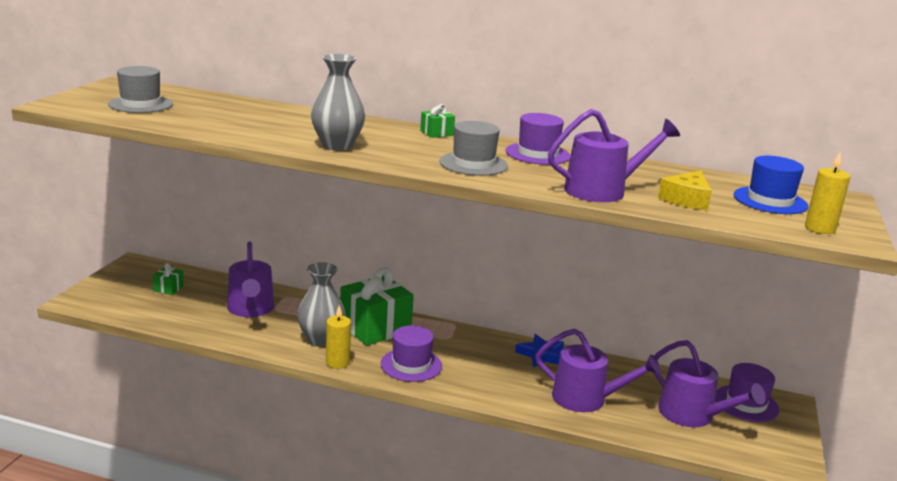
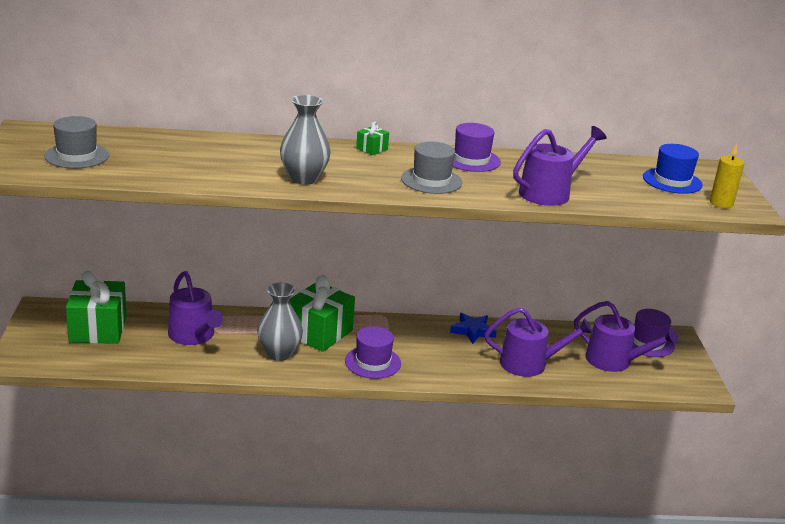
camera: 20 degrees left, 5 degrees up
(168, 288) = (98, 329): green gift -> green gift, size x2.29
(337, 362) = (309, 373): yellow candle -> none
(686, 200) = (615, 191): yellow cheese -> none

